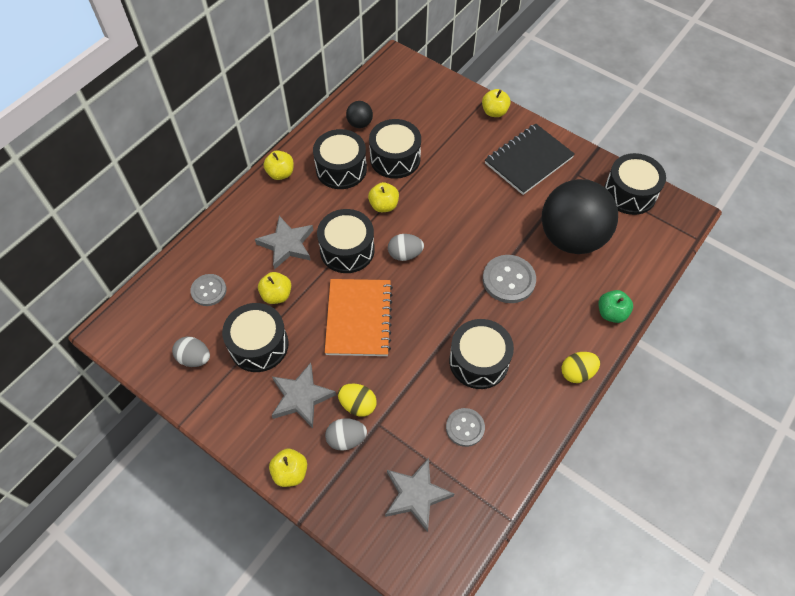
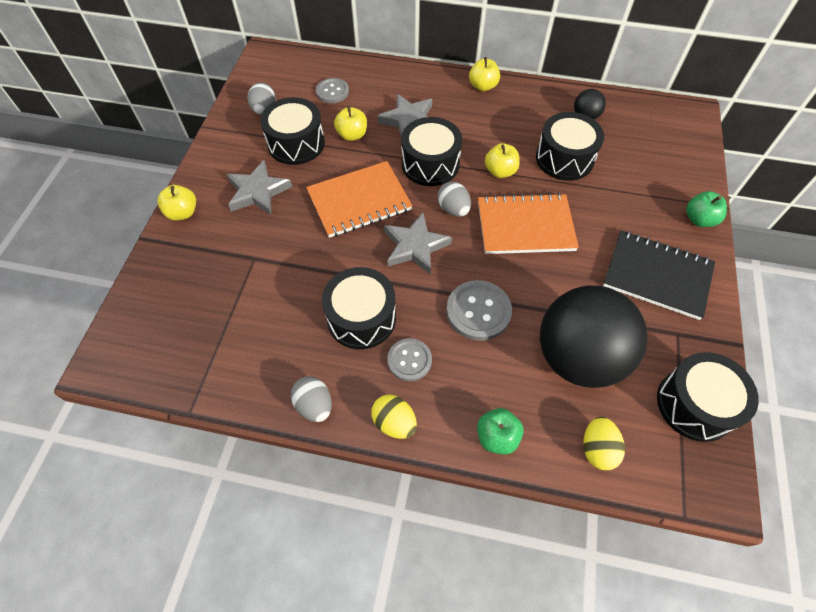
camera: 65 degrees right, 0 degrees up
(341, 169) = (520, 124): black drum -> none
(346, 439) = (229, 240): grey egg -> grey egg (314, 405)
(358, 405) = (267, 235): yellow egg -> yellow egg (597, 449)
(416, 495) = (191, 316): grey star -> grey star (415, 246)
(447, 215) = (525, 226): none -> orange notebook
(465, 428) = (278, 332): grey button -> grey button (409, 360)
(494, 112) = (699, 219): yellow apple -> green apple

